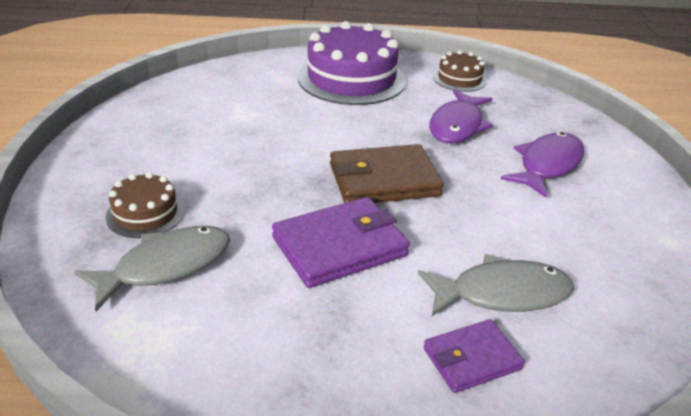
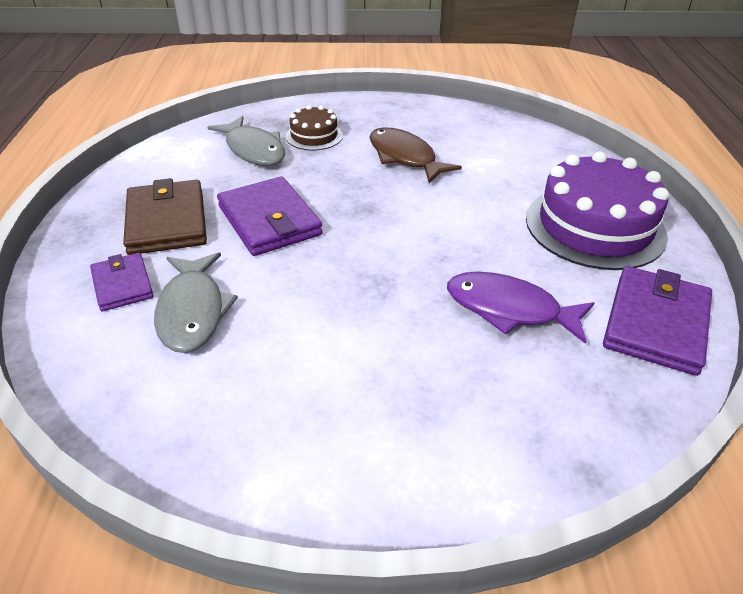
camera: 90 degrees right, 5 degrees up
(220, 152) = (404, 157): none -> brown fish
(384, 180) = (373, 246): brown wallet -> brown wallet (167, 222)
(459, 79) = (656, 324): brown cake -> purple wallet
(547, 165) = (430, 386): purple fish -> none

